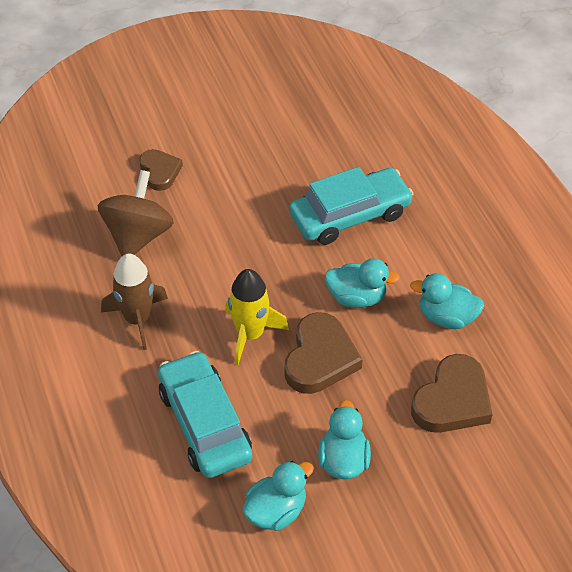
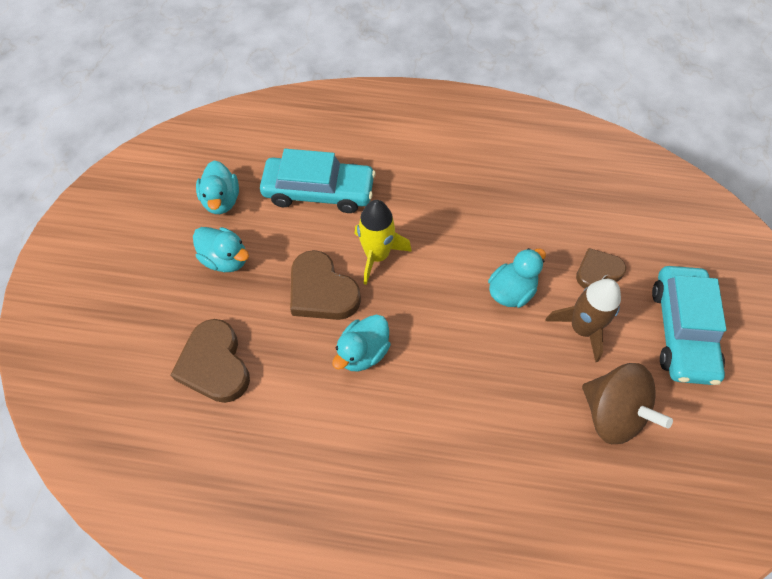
camera: 120 degrees right, 10 degrees up
(138, 236) = (527, 224): brown spinning top -> brown spinning top (612, 413)
(138, 319) = (439, 190): brown rocket -> brown rocket (582, 328)
(160, 171) = (597, 271): brown heart -> brown heart turned 150 degrees clockwise
(350, 215) = (460, 401): turquoise car -> turquoise car (682, 331)
(446, 317) = (294, 414): turquoise duck -> turquoise duck (511, 291)

